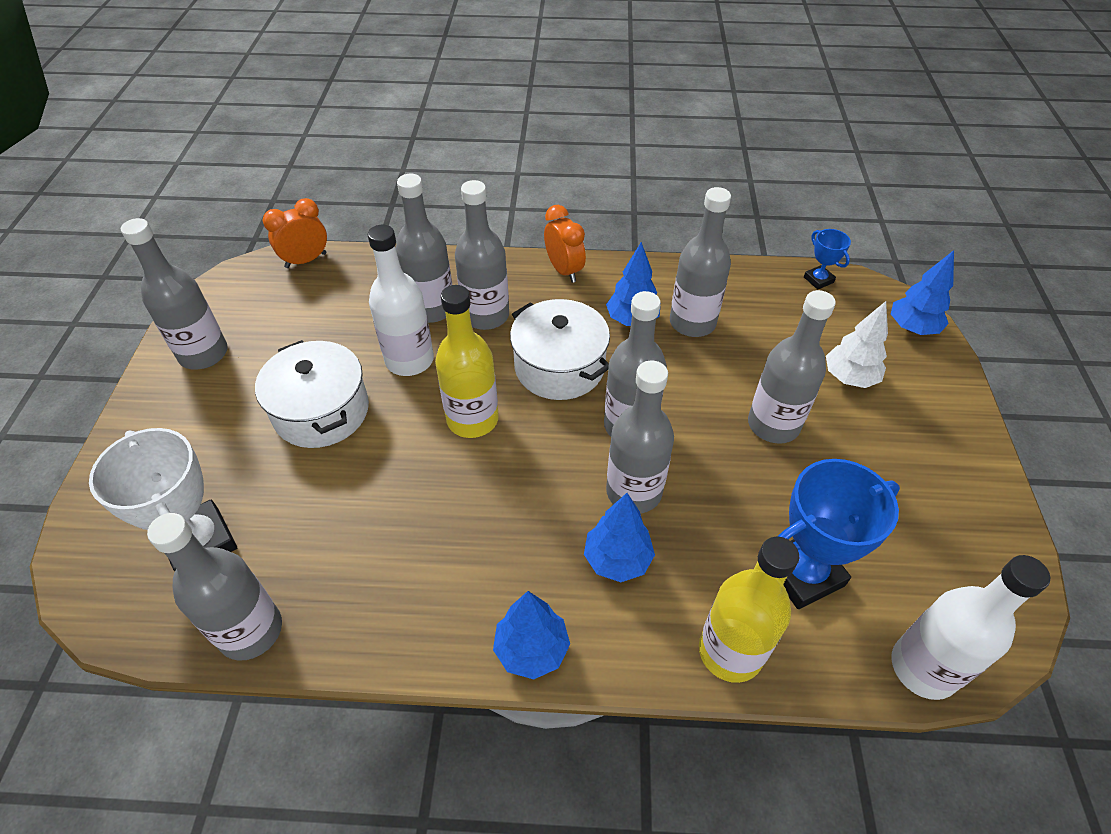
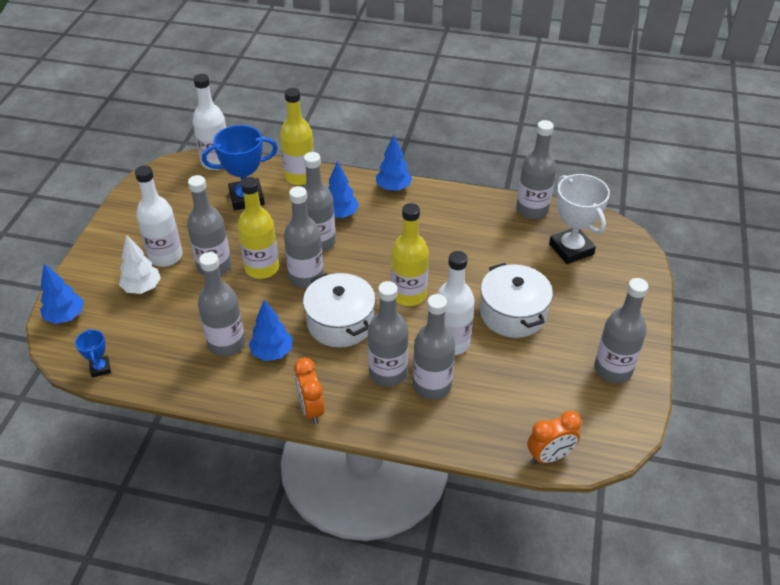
camera: 170 degrees left, 5 degrees down
(701, 432) = (262, 268): none -> yellow bottle
(855, 431) = (165, 256): none -> white bottle

